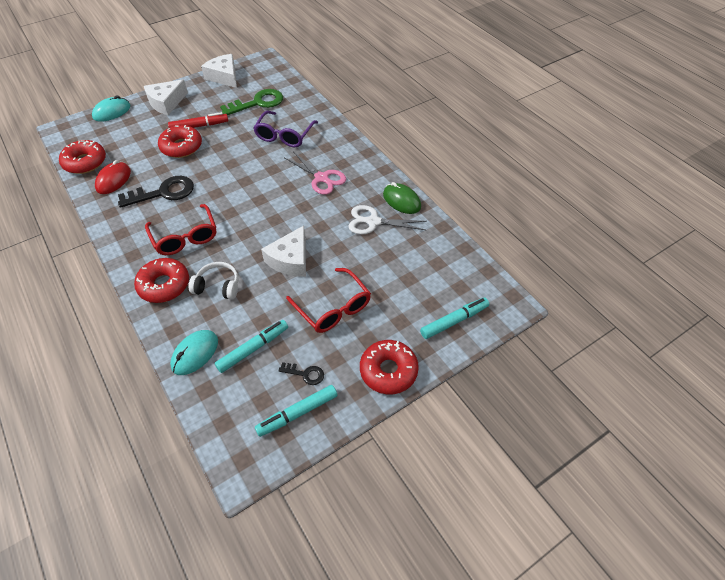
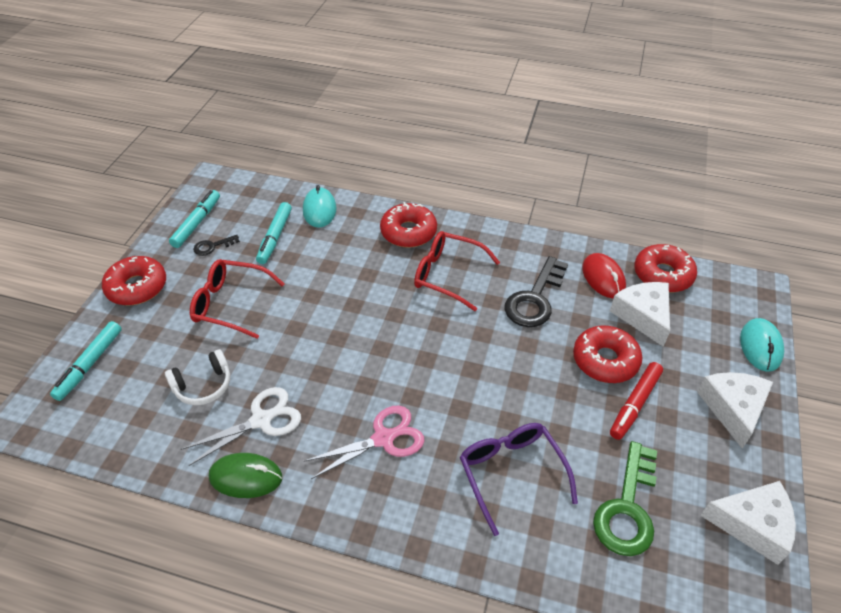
camera: 140 degrees right, 5 degrees down
(218, 286) = (360, 258): white headphones -> white headphones (203, 385)
(290, 260) = (317, 319): white cheese -> white cheese (643, 316)
(322, 178) = (384, 438): pink scissors -> pink scissors turned 150 degrees clockwise

